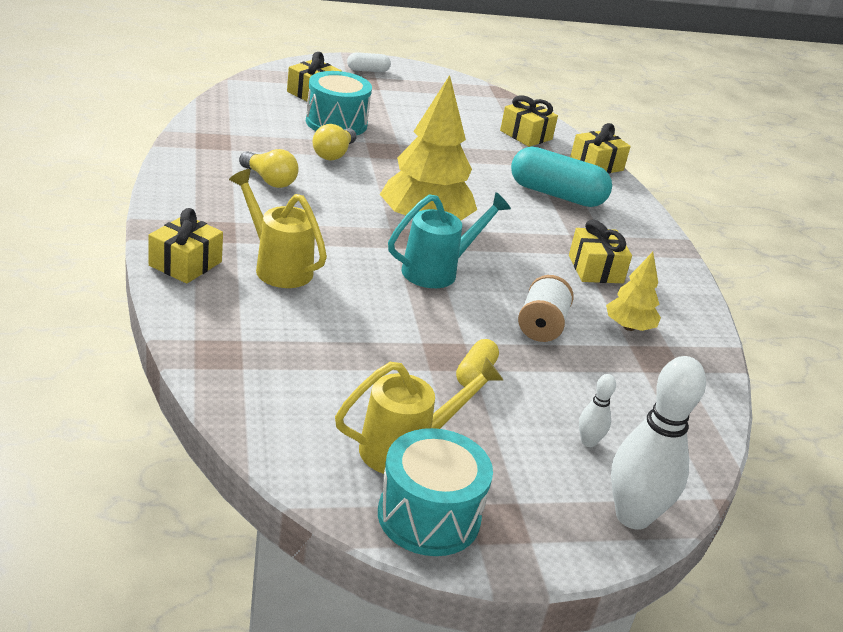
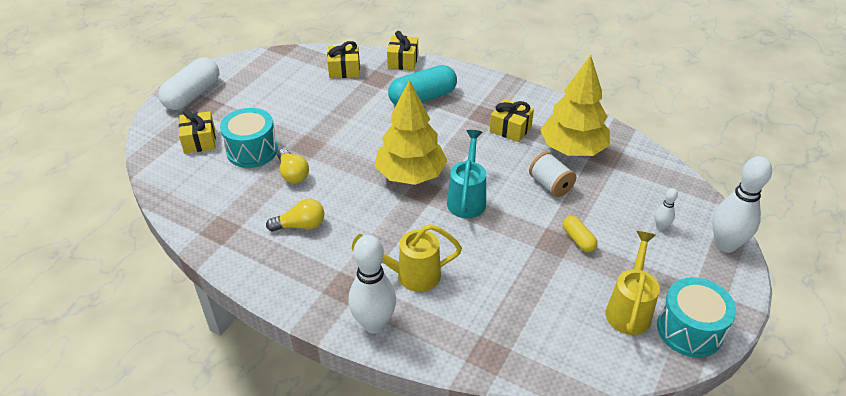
camera: 45 degrees left, 10 degrees up
(185, 264) = (374, 324): yellow gift -> white bowling pin
(368, 70) = (193, 95): white capsule -> white capsule, size x1.98
(629, 327) = (572, 149): yellow tree -> yellow tree, size x1.94

